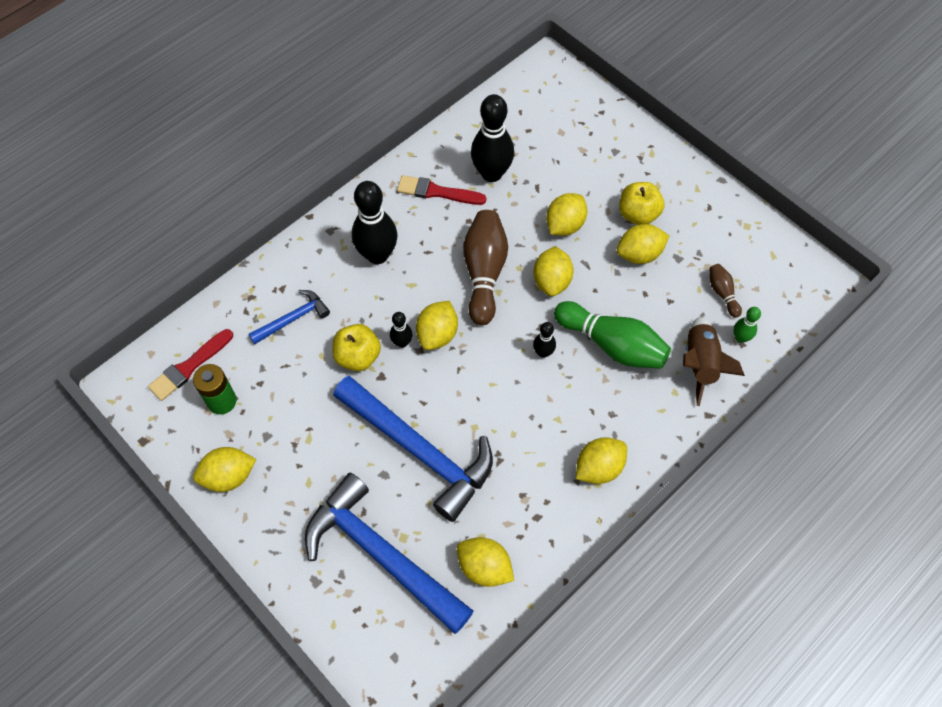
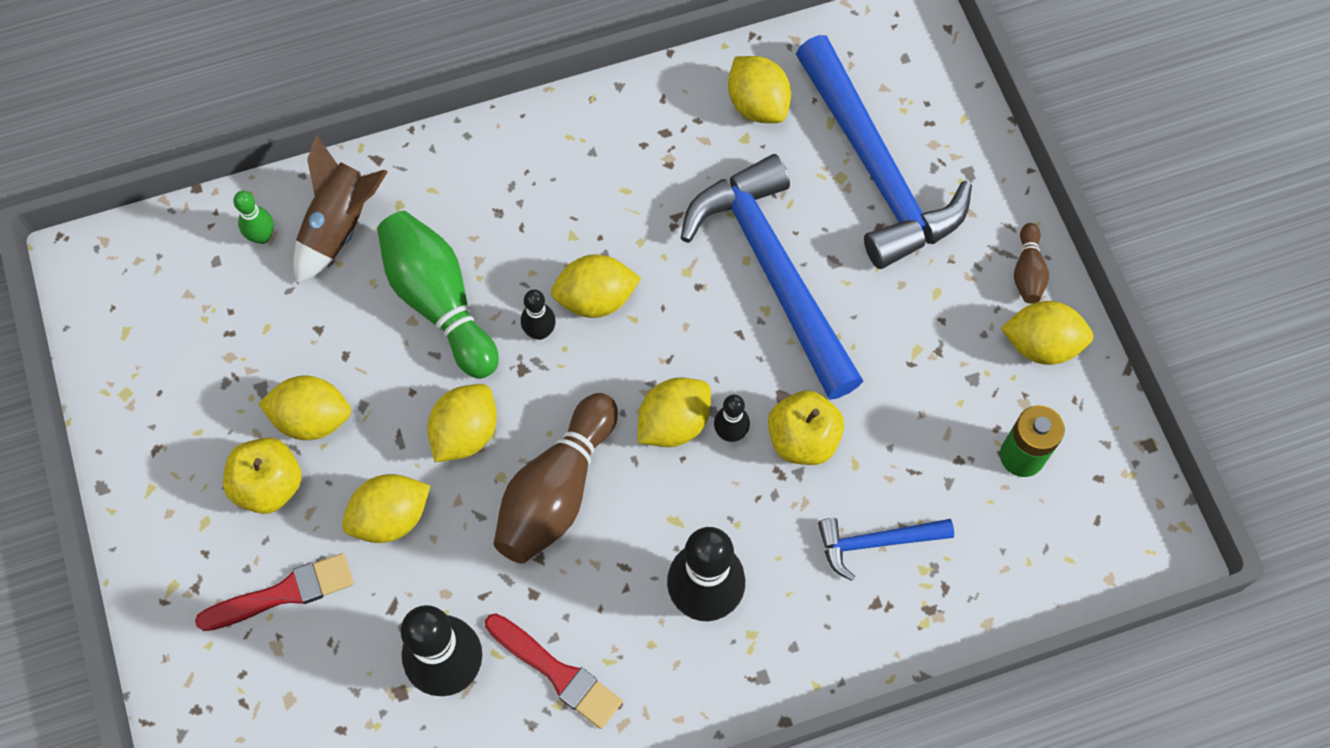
camera: 155 degrees left, 5 degrees up
(189, 367) = (1056, 530): red brush -> red brush (283, 593)
(599, 468) = (556, 155): yellow lemon -> yellow lemon (596, 299)
(722, 293) = (239, 308): brown bowling pin -> brown bowling pin (1027, 271)

